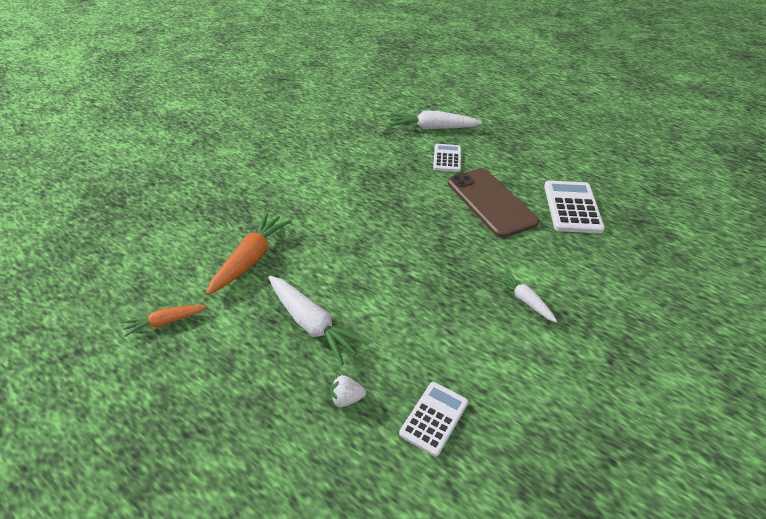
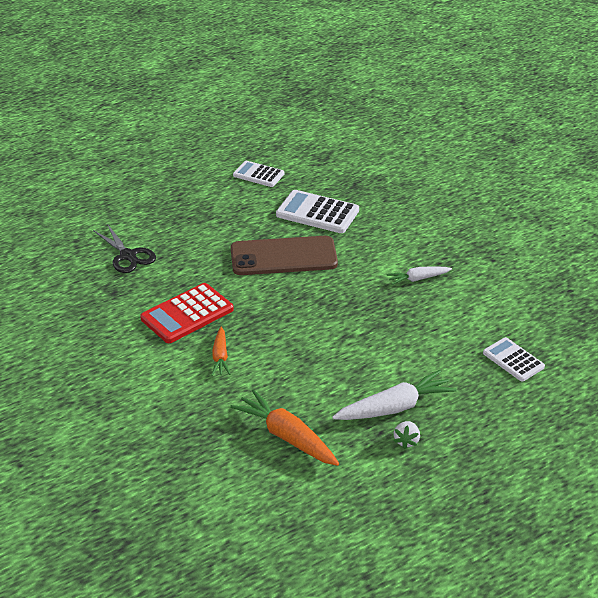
camera: 70 degrees left, 5 degrees down
(165, 322) = (351, 508): orange carrot -> orange carrot (220, 357)
(346, 399) = (481, 402): white strawberry -> white strawberry (406, 441)
(381, 170) = (187, 314): none -> red calculator
(433, 128) = (128, 256): white carrot -> black scissors
(447, 158) = (194, 262): white calculator -> white calculator (258, 174)

